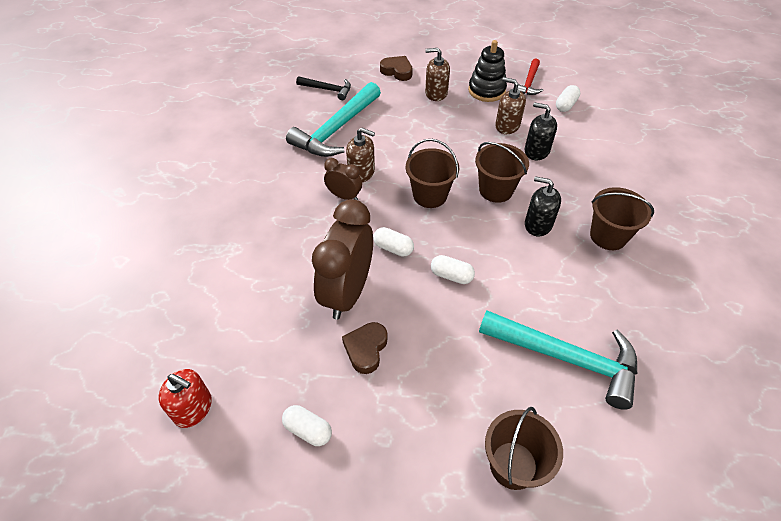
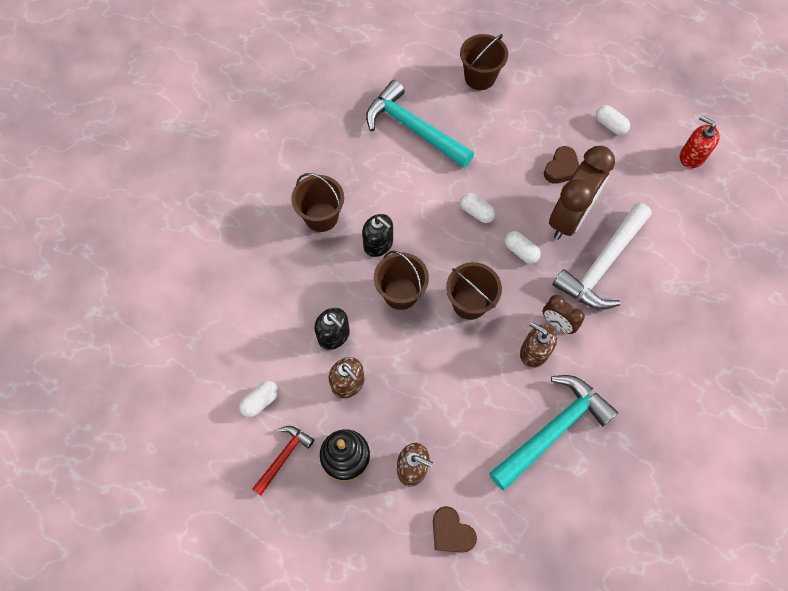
camera: 165 degrees left, 15 degrees up
(306, 253) = (602, 265): none -> white hammer
(328, 89) = (554, 515): black hammer -> none

